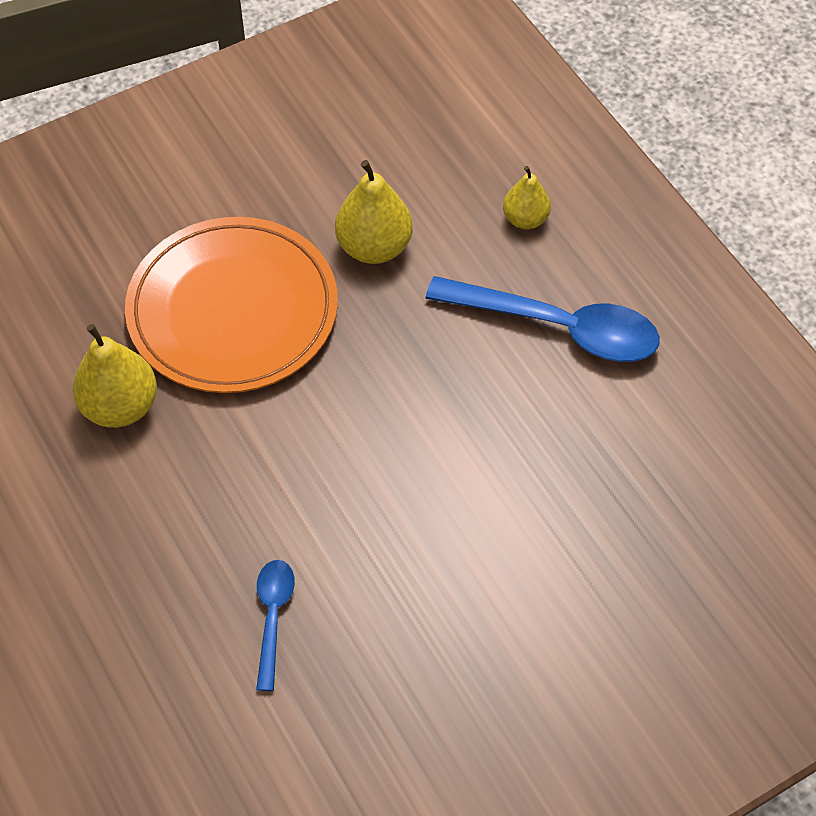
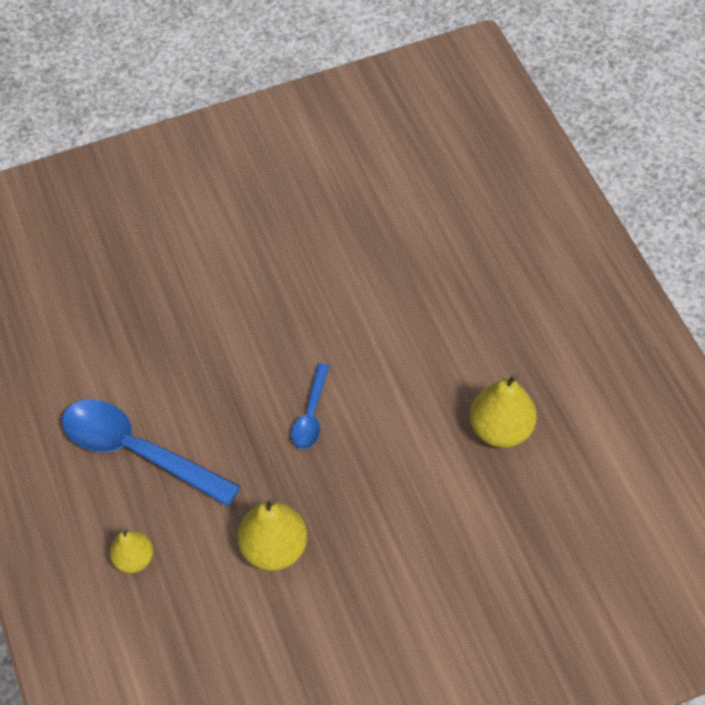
camera: 170 degrees left, 0 degrees up
(233, 310) = (404, 502): orange plate -> none
(273, 617) = (396, 265): blue spoon -> blue spoon (311, 414)

